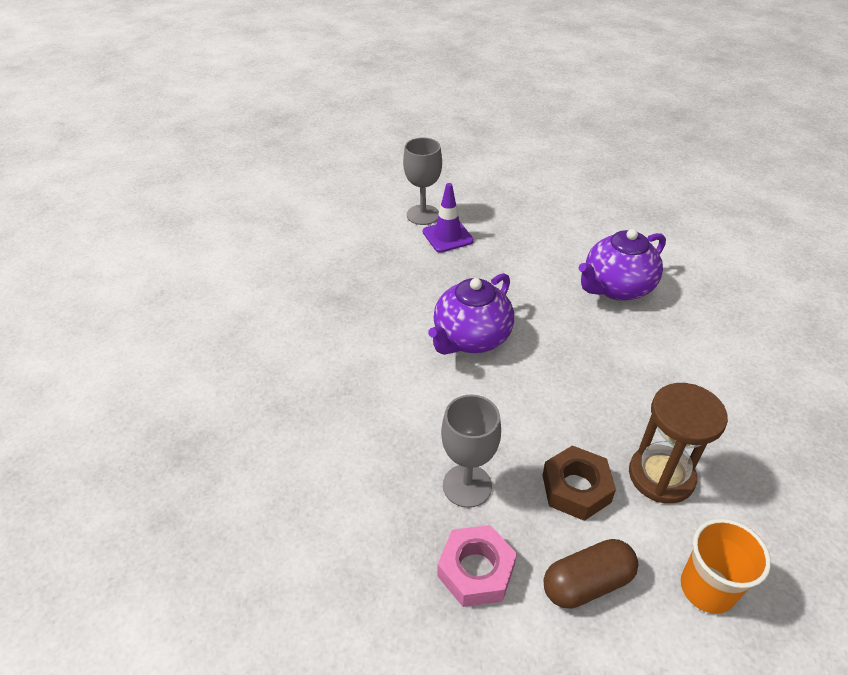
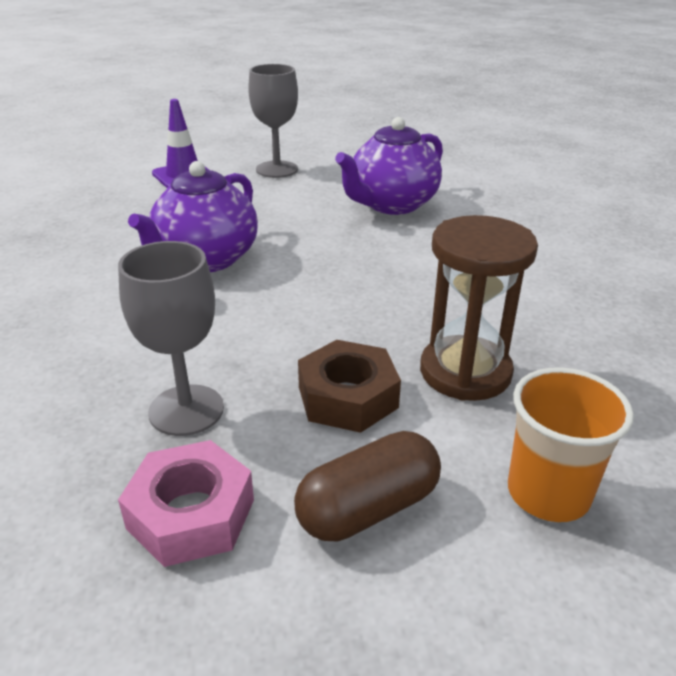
camera: 10 degrees left, 10 degrees down
(423, 215) = (155, 161): grey goblet -> grey goblet (277, 169)

